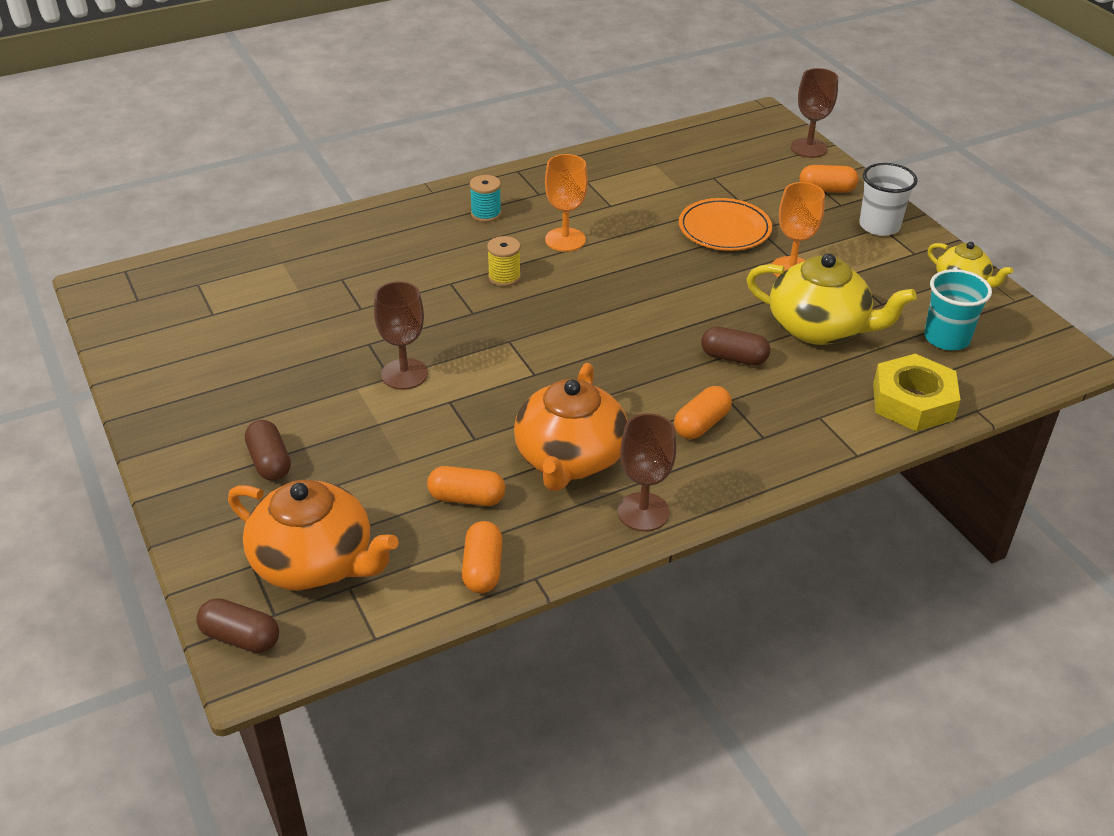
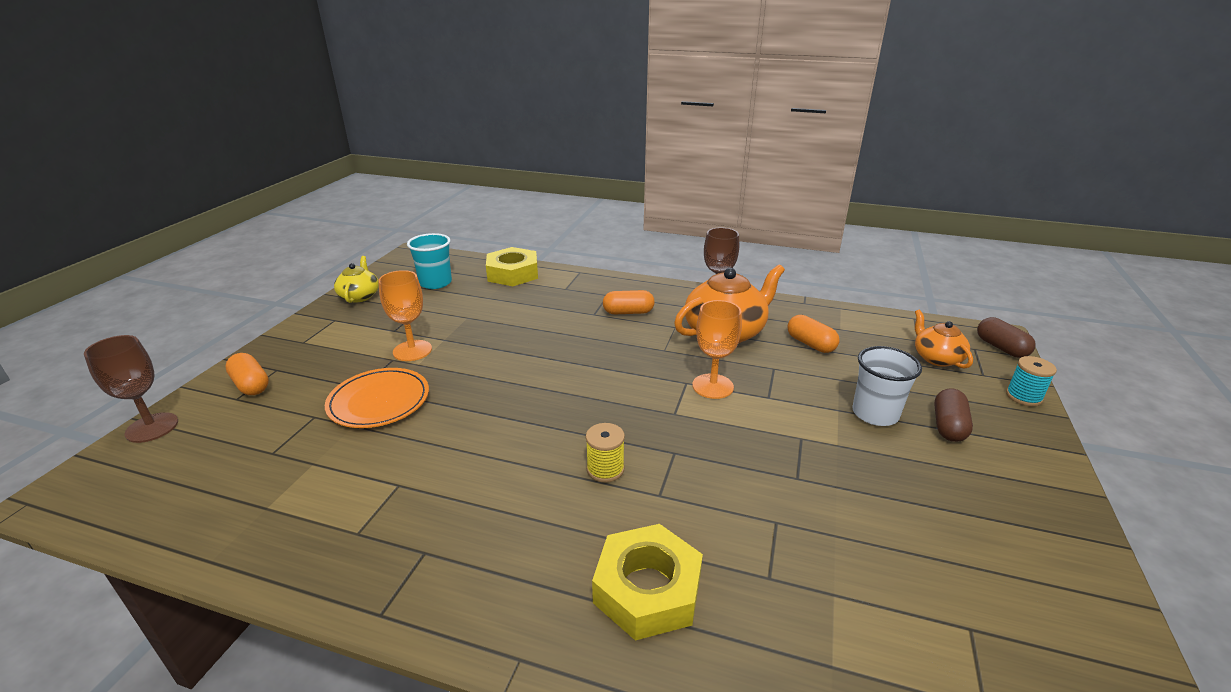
camera: 135 degrees left, 10 degrees down
(315, 563) = (936, 358): orange teapot -> orange teapot, size x0.57
(403, 240) = (647, 589): none -> yellow nut
(404, 374) = (787, 433): brown goblet -> none
(482, 569) = (830, 316): orange capsule -> none
(486, 214) = (515, 563): turquoise spool -> turquoise spool (1023, 397)
(565, 240) = (499, 473): orange goblet -> orange goblet (712, 386)
(734, 358) = (552, 328): brown capsule -> none
(819, 328) = (478, 316): yellow teapot -> none
(879, 226) = (302, 343): white cup -> white cup (875, 414)

